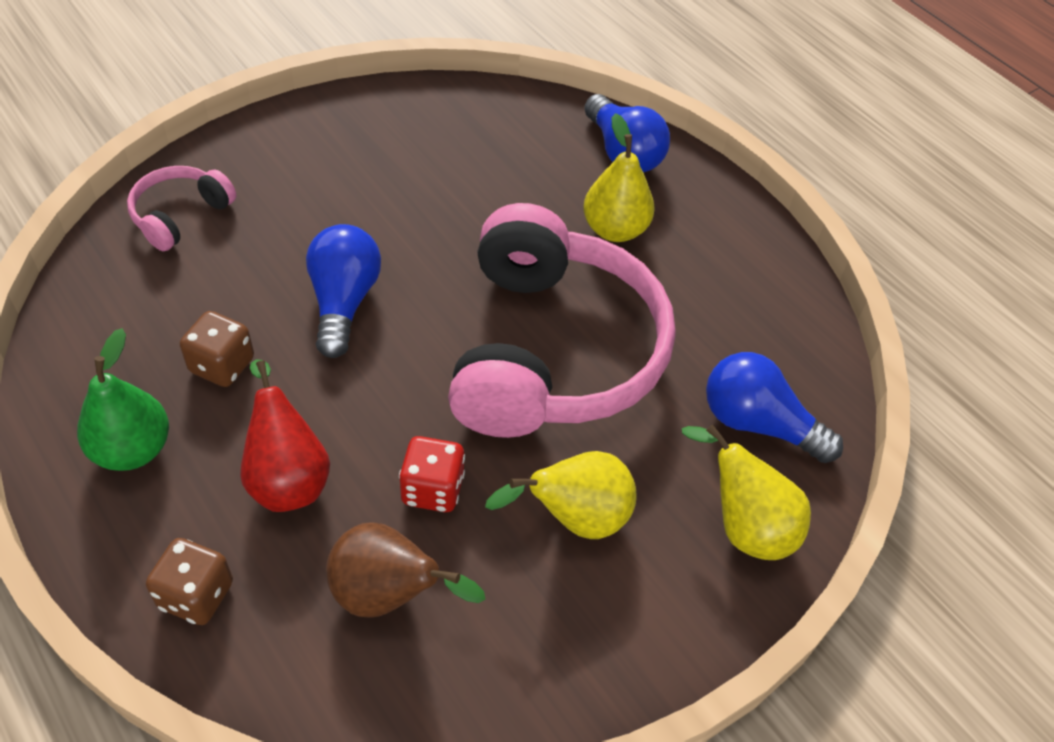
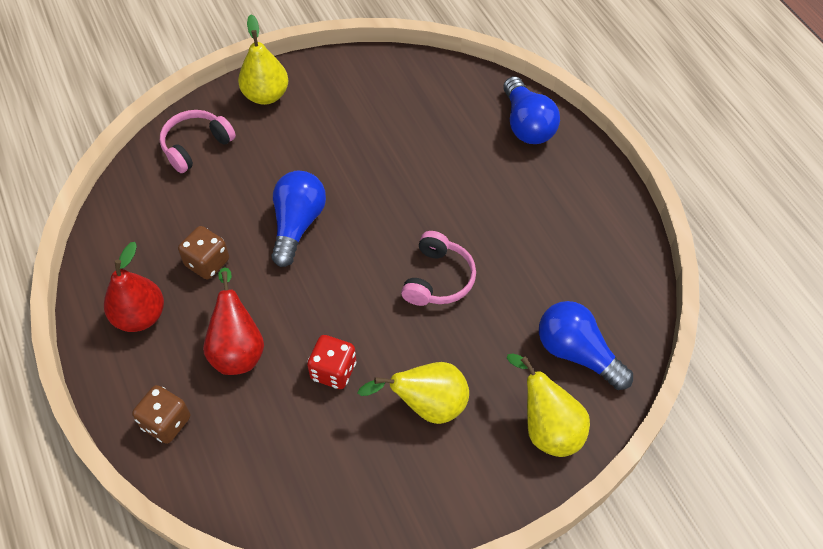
camera: 15 degrees right, 5 degrees up
(132, 449) = (140, 316): green pear -> red pear
(388, 595) = (290, 441): brown pear -> none
(552, 351) = (438, 279): pink headphones -> pink headphones, size x0.44
(614, 230) = (506, 188): yellow pear -> yellow pear (266, 95)

